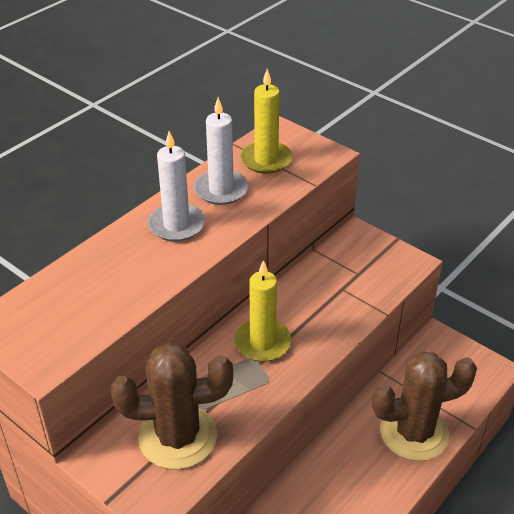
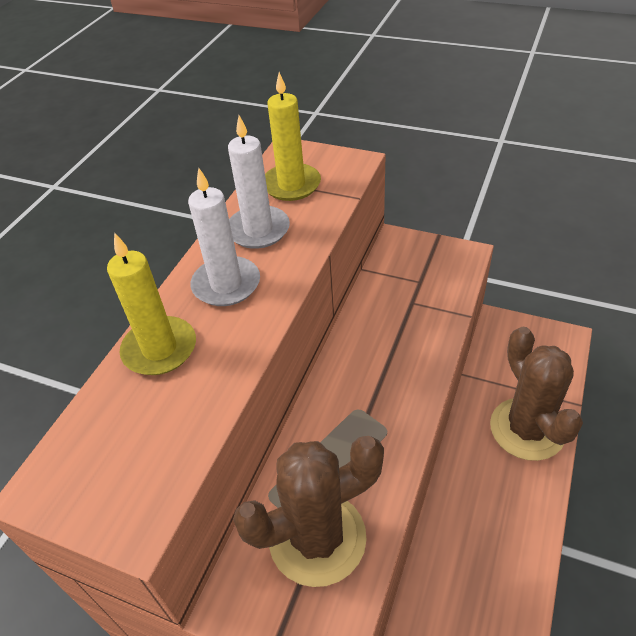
camera: 15 degrees left, 5 degrees up
(262, 343) = (359, 388): yellow candle -> yellow candle (160, 349)
(414, 432) = (527, 429): brown cactus -> brown cactus turned 75 degrees counterclockwise

